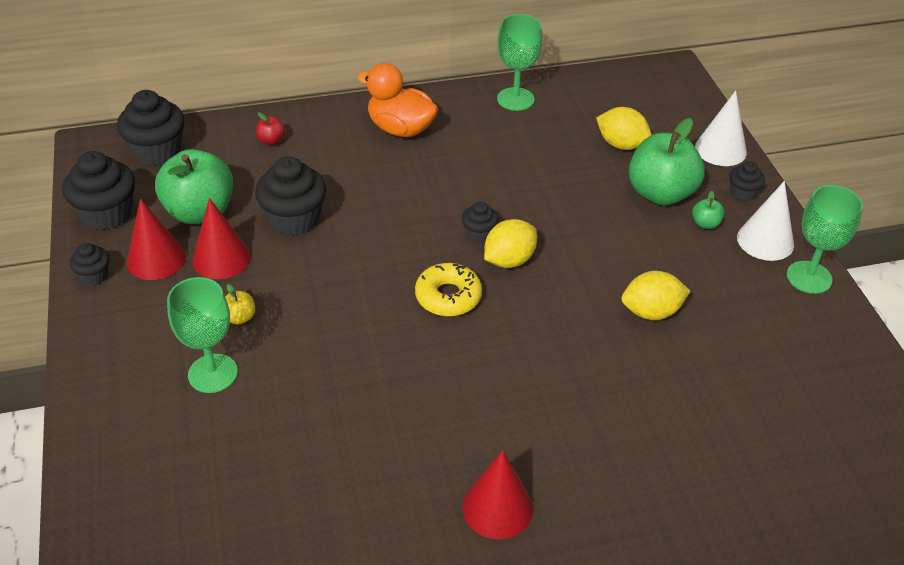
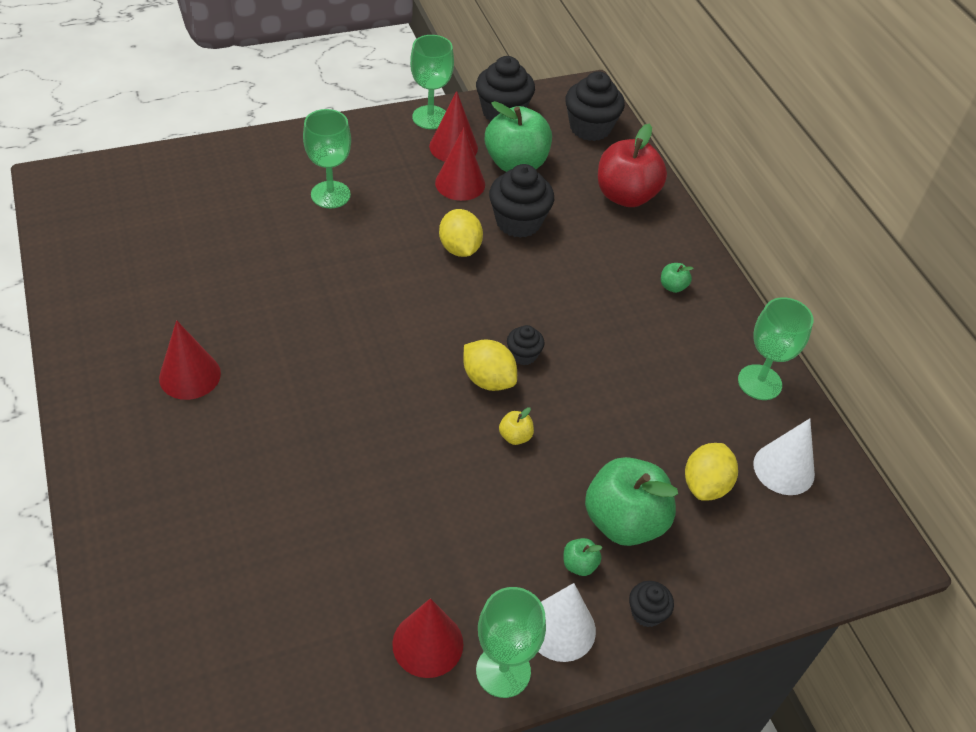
camera: 80 degrees right, 5 degrees up
(94, 275) = (430, 117): black cupcake -> green goblet
(240, 317) = (392, 202): yellow apple -> yellow apple (515, 436)
(271, 140) = (625, 196): red apple -> red apple, size x2.39
(400, 129) = (672, 286): orange duck -> green apple
(448, 296) = (431, 334): yellow donut -> none
(651, 312) = (428, 500): yellow lemon -> yellow lemon (459, 248)
(720, 149) = (728, 595): white cone -> white cone (784, 469)
(794, 321) = (428, 643): none -> red cone

